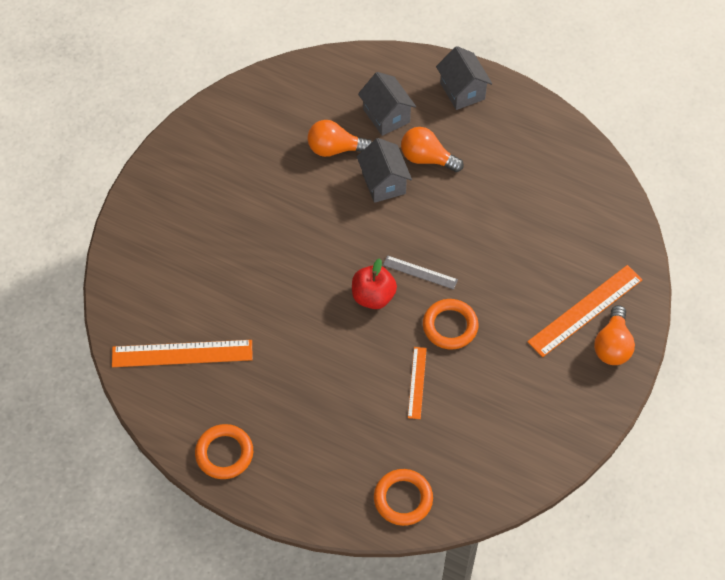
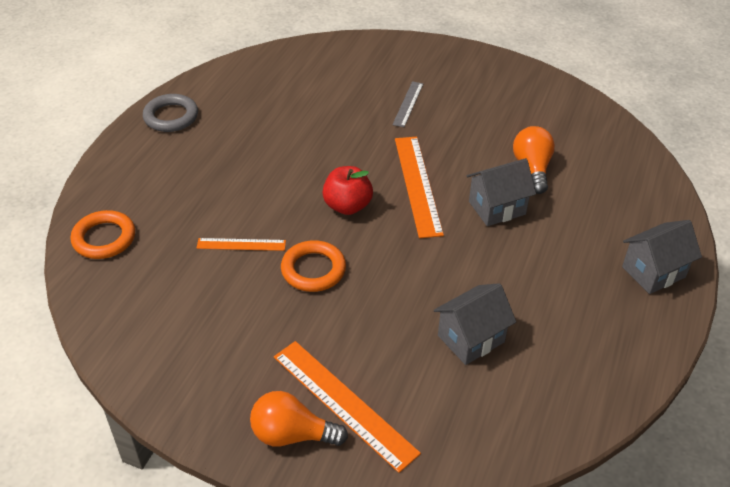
camera: 85 degrees right, 15 degrees down
(182, 354) = (275, 85): orange ruler -> orange ruler (417, 185)
(224, 453) = (171, 117): orange ring -> grey ring
(386, 116) = (591, 206): grey house -> grey house (471, 339)
(420, 272) = (382, 242): grey ruler -> grey ruler (408, 104)
(427, 158) = (541, 243): orange light bulb -> none

